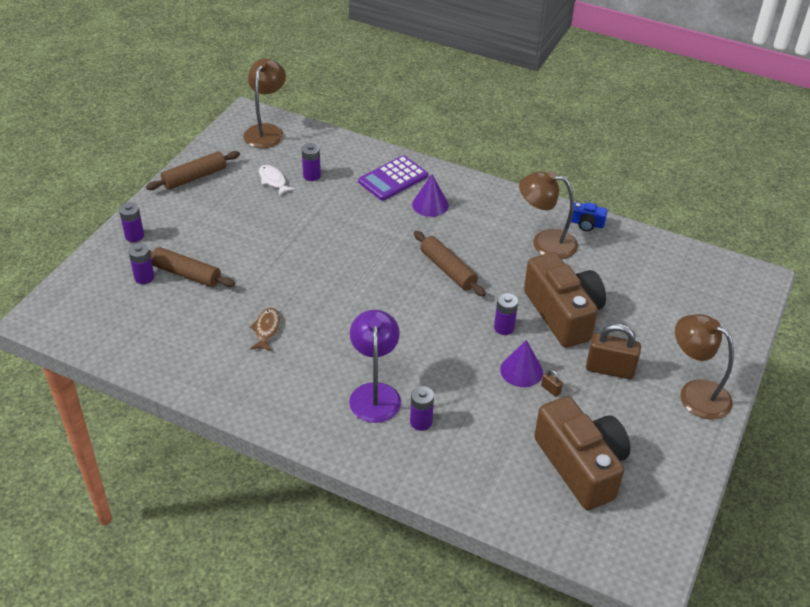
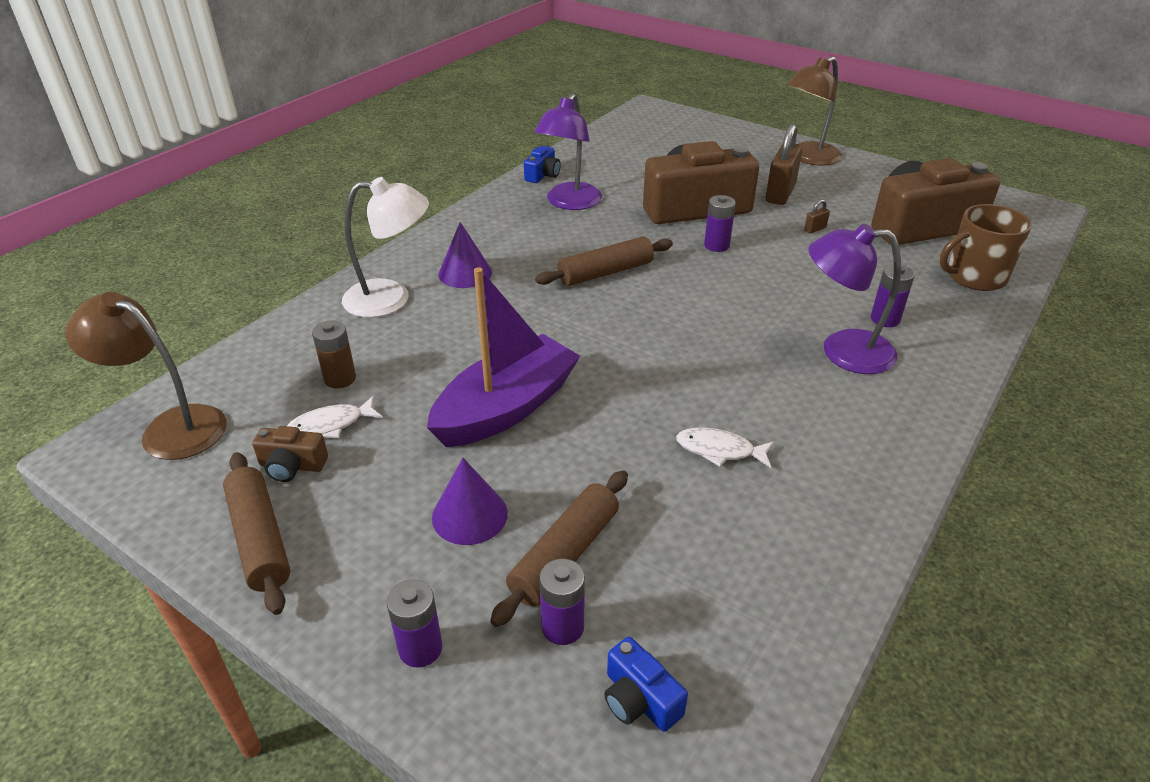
camera: 80 degrees left, 5 degrees down
(106, 304) = (639, 699): none -> blue camera
(242, 175) = (292, 466): none -> brown camera
(266, 329) = (719, 450): brown fish -> white fish
(294, 241) = (506, 408): none -> purple boat
(312, 175) = (340, 378): purple battery -> brown battery
(393, 179) = (391, 299): purple calculator -> white lamp
(499, 491) = (974, 277): none -> brown mug
(521, 370) = (787, 243): purple cone -> purple cone (469, 515)
(545, 243) = (569, 203): brown lamp -> purple lamp

